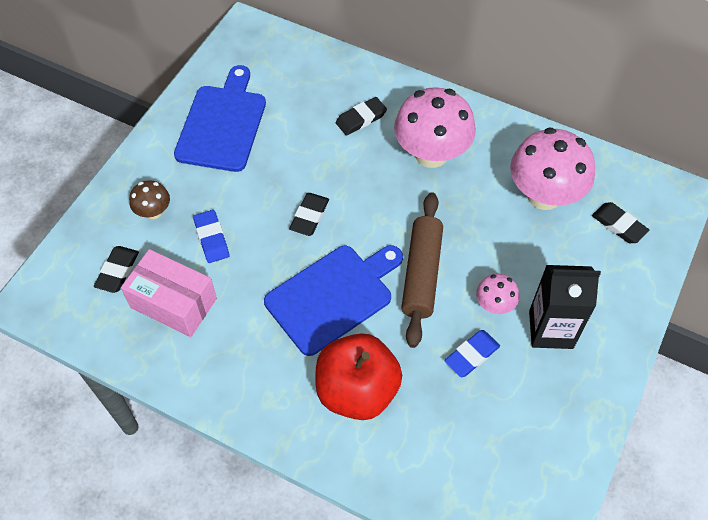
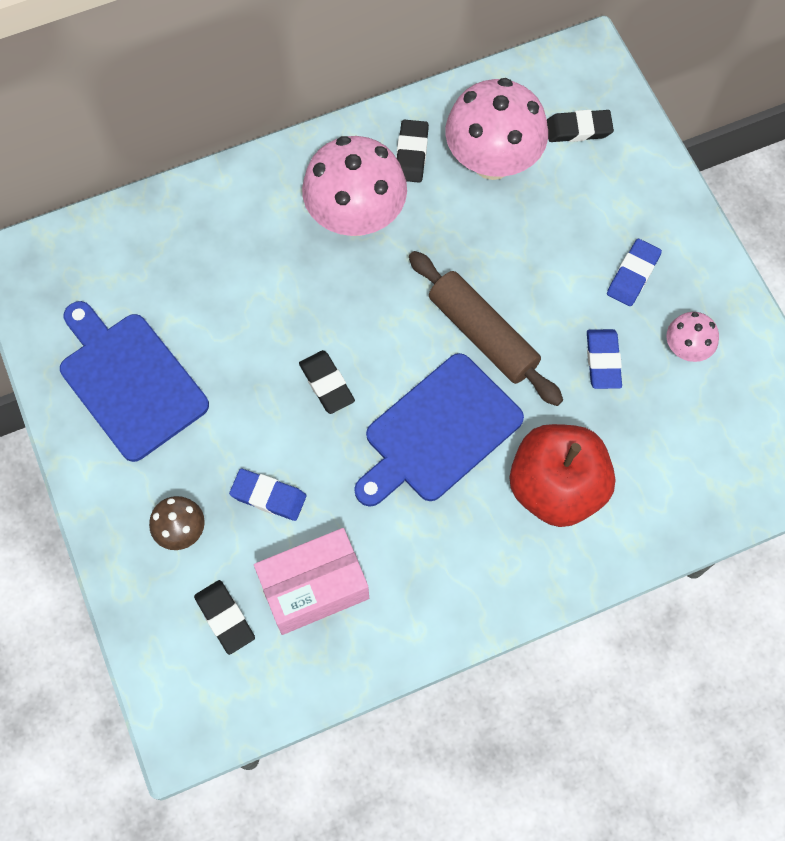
camera: 50 degrees left, 10 degrees up
(333, 296) = (438, 432): blue cutting board -> blue cutting board turned 135 degrees counterclockwise
(361, 118) = (252, 245): black eraser -> black eraser (411, 154)
(494, 305) = (569, 300): pink mushroom -> pink mushroom (686, 348)
(550, 329) = (633, 275): black carton -> blue eraser

